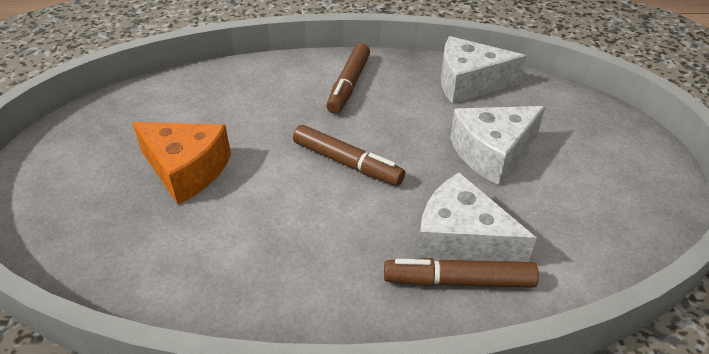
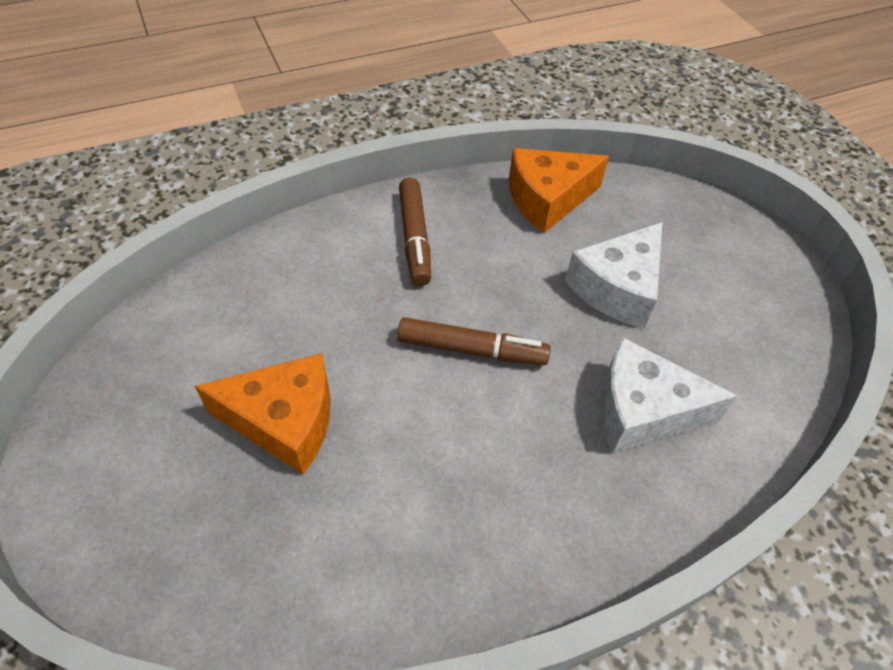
camera: 25 degrees left, 10 degrees up
(458, 281) = (665, 463): brown marker -> none
(469, 83) = (547, 199): white cheese -> orange cheese

